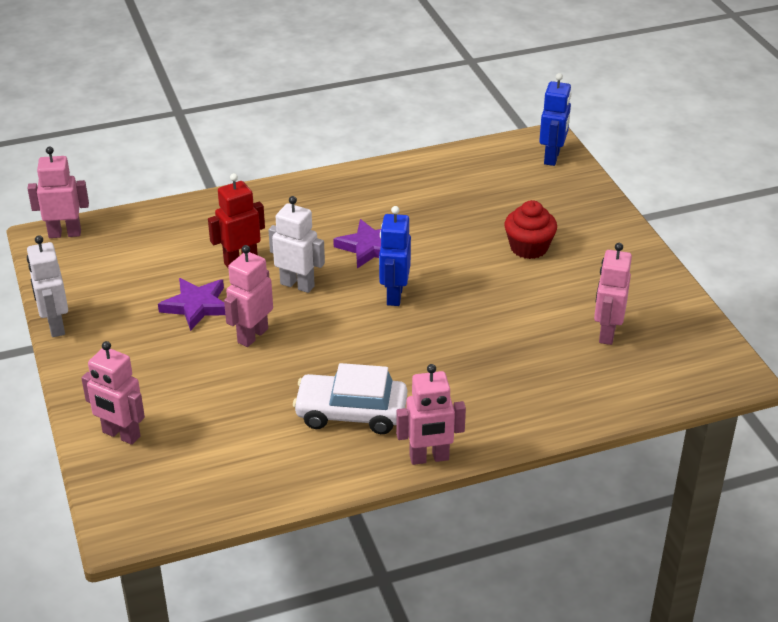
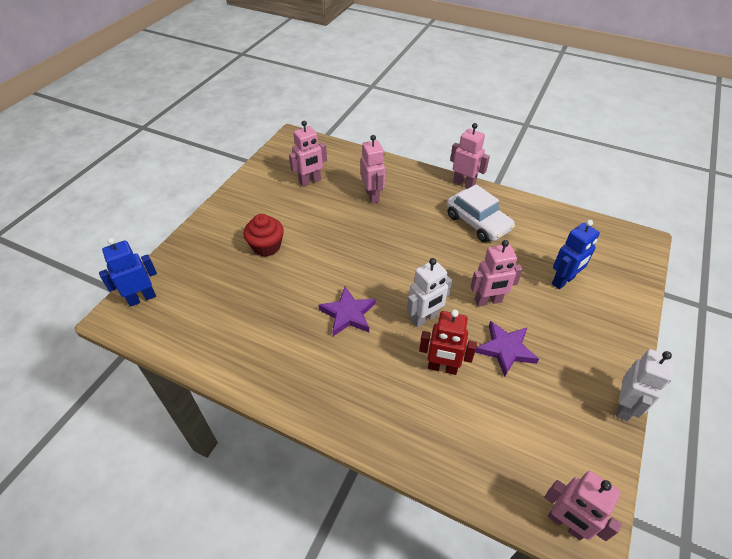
camera: 135 degrees left, 10 degrees up
(121, 435) = (617, 288): pink robot -> pink robot (372, 196)
(297, 285) = (424, 318): white robot -> white robot turned 105 degrees counterclockwise
(394, 295) = (378, 270): blue robot -> blue robot (563, 281)

